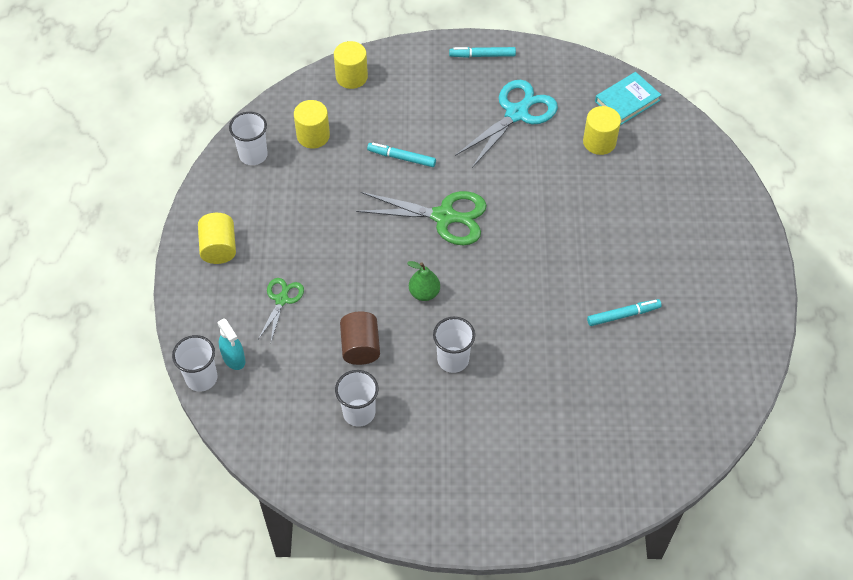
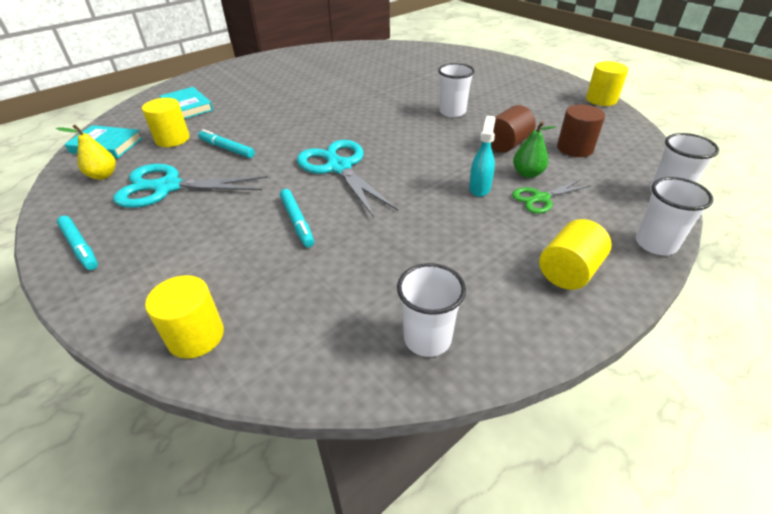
camera: 130 degrees left, 15 degrees down
(234, 358) = (624, 189): turquoise spray bottle -> turquoise spray bottle (479, 188)
(305, 387) = (575, 148): none -> brown cylinder
(313, 136) = (336, 304): yellow cylinder -> yellow cylinder (601, 99)
(359, 412) = (546, 123): white cup -> white cup (655, 244)
(424, 293) = (422, 143): green pear -> green pear (527, 173)
(444, 217) = (339, 167): green scissors -> turquoise scissors
(571, 86) = (103, 175): none -> yellow pear
(623, 315) = (332, 82): turquoise marker -> turquoise marker (227, 148)
(665, 175) = (187, 107): none -> turquoise book

